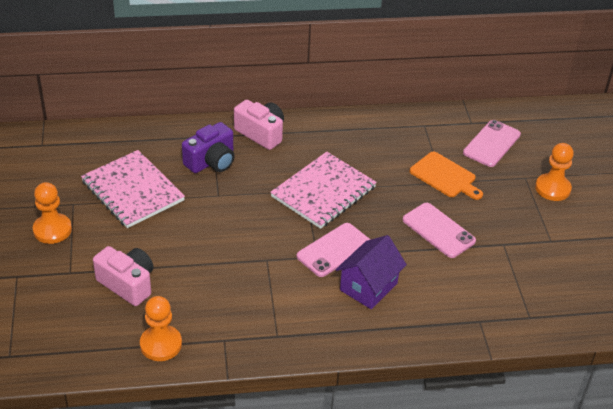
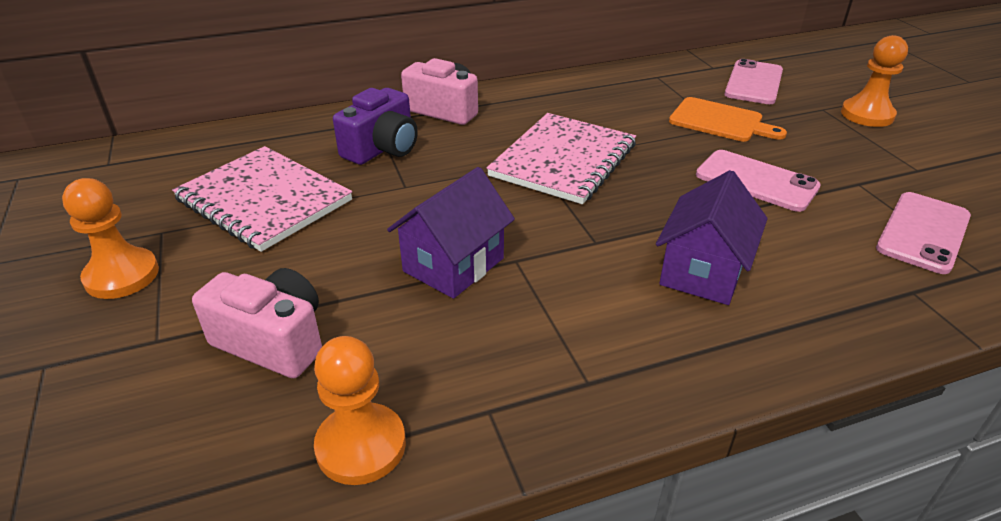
camera: 10 degrees left, 5 degrees down
(231, 256) = (454, 265): none -> purple house
(334, 250) = (618, 229): pink phone -> pink phone (923, 232)

